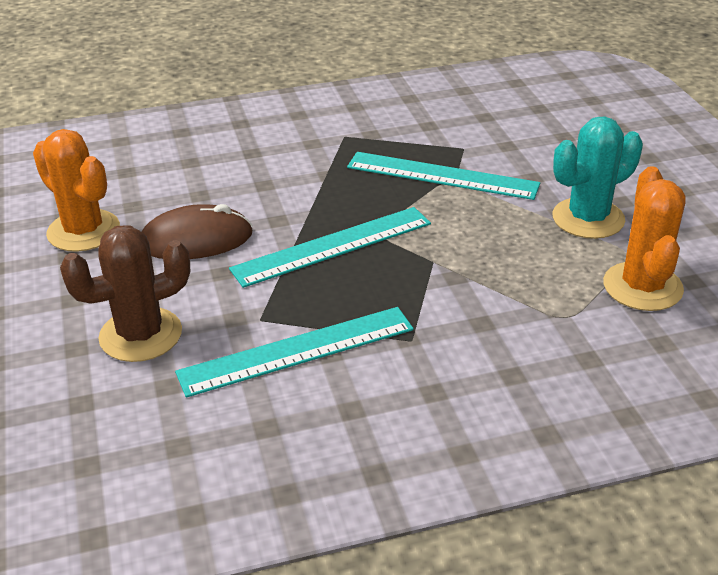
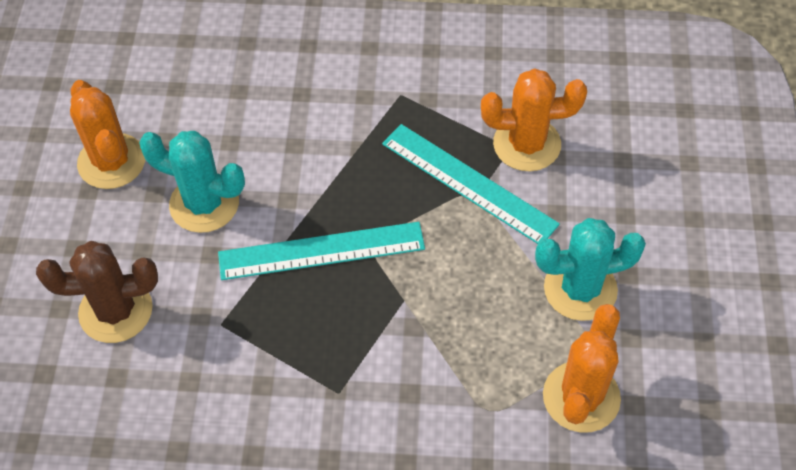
camera: 20 degrees right, 20 degrees up
(196, 239) = (204, 204): brown mouse -> turquoise cactus
(297, 350) = (236, 373): turquoise ruler -> none
(476, 143) = (527, 144): none -> orange cactus

